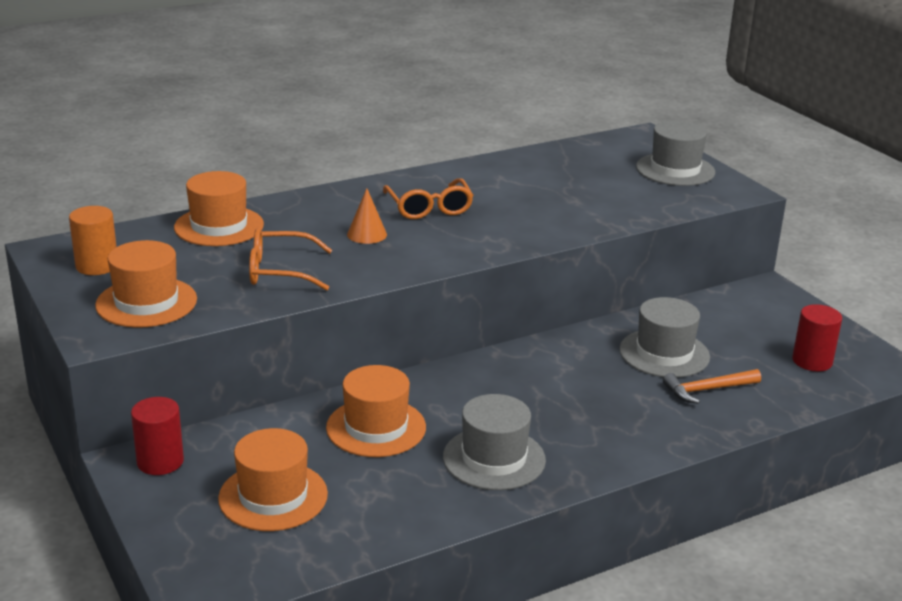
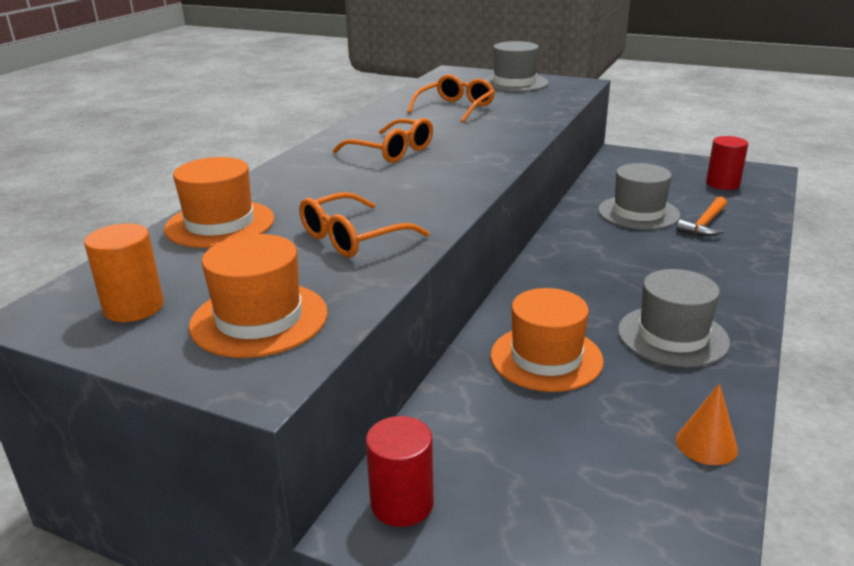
camera: 35 degrees left, 0 degrees up
(273, 496) = (568, 472): orange hat -> none
(367, 234) = (377, 184): orange cone -> orange cone (706, 444)
(562, 181) = (455, 108): none -> orange glasses

